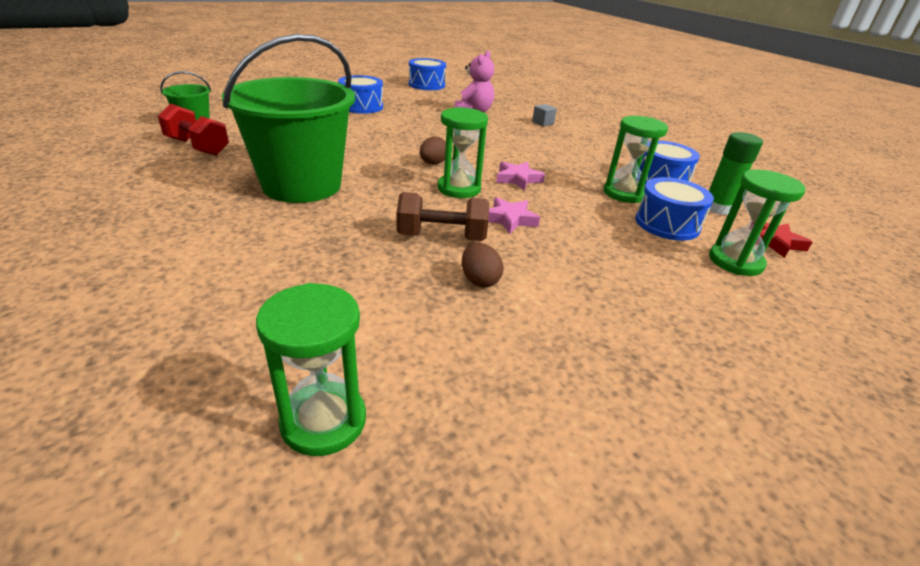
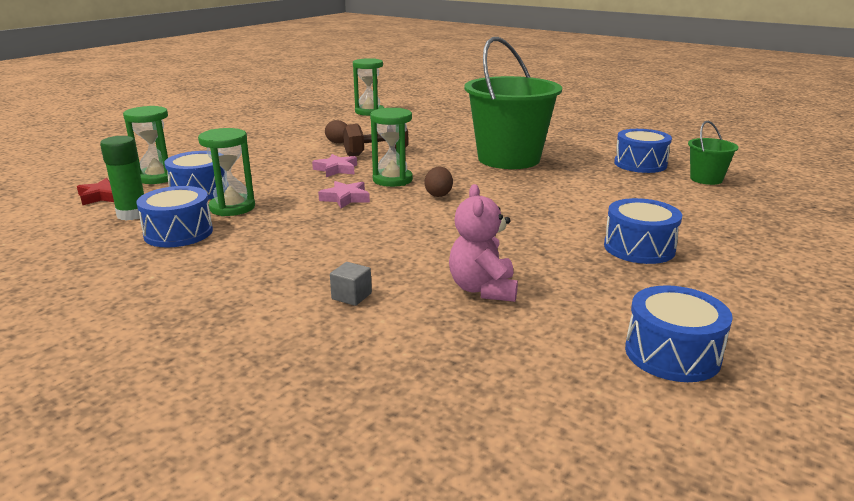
camera: 160 degrees right, 10 degrees down
(197, 147) = (640, 164): red dumbbell -> blue drum

